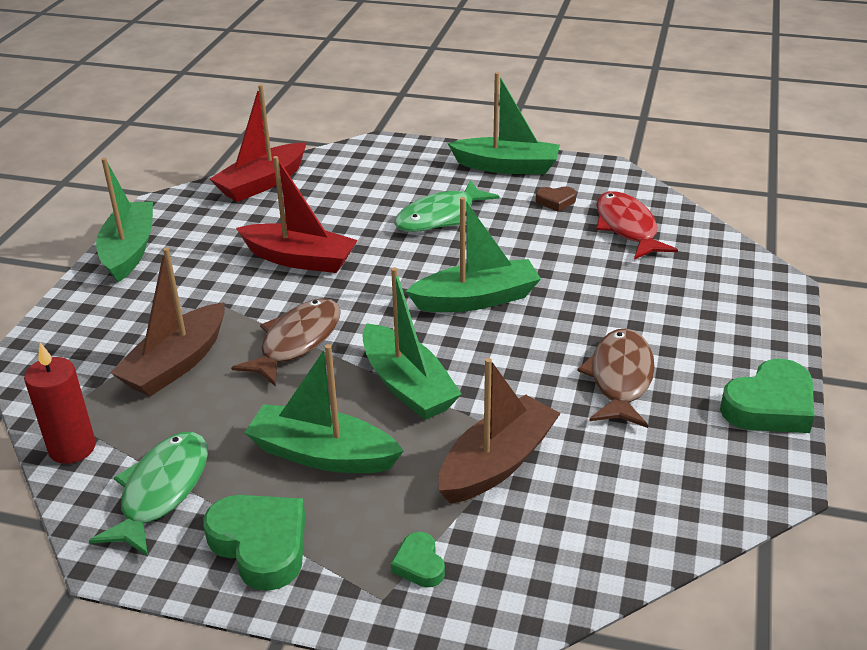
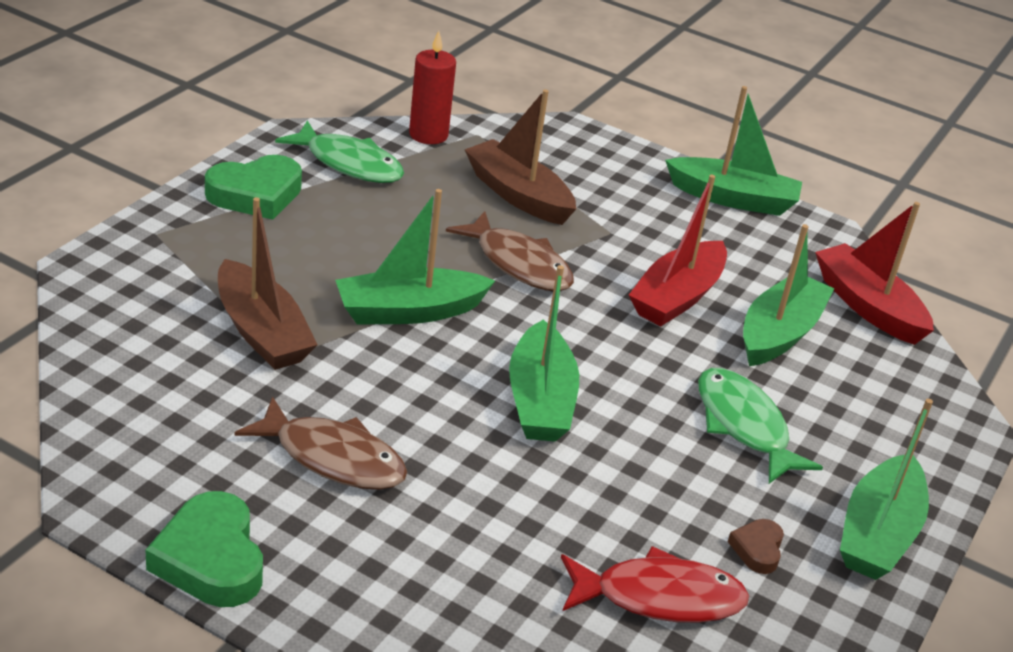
camera: 100 degrees right, 0 degrees up
(323, 454) = (341, 243): green boat -> green boat (779, 333)
(419, 564) = (176, 258): green heart -> none

